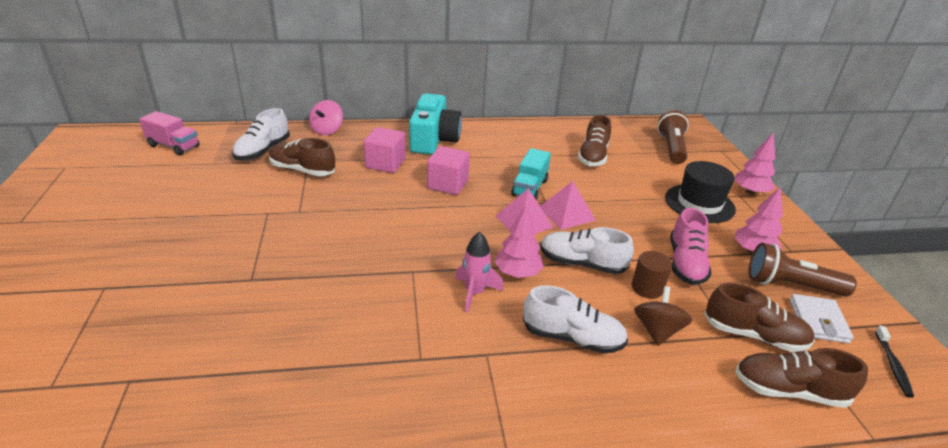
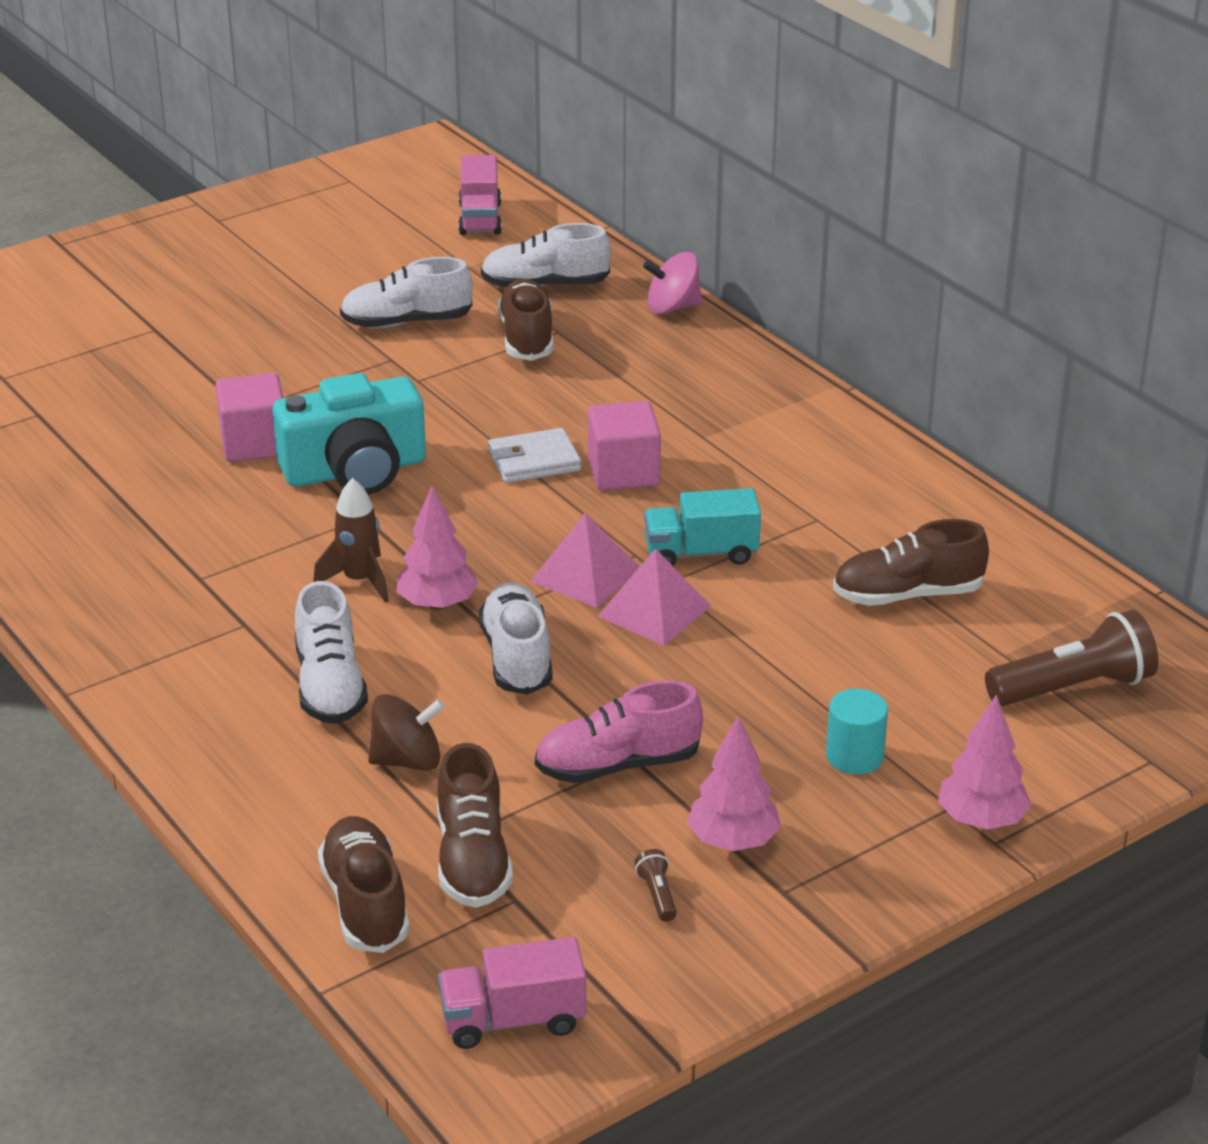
camera: 65 degrees right, 0 degrees up
(238, 197) = (406, 322): none -> white shoe
(385, 164) = (625, 396): pink cube -> pink cube (254, 444)
(433, 140) = (762, 411): turquoise camera -> turquoise camera (355, 470)
(475, 293) = (359, 581): pink rocket -> brown rocket
(647, 288) = (508, 734): brown cylinder -> none
(699, 203) = (854, 756): black hat -> turquoise cylinder
(791, 285) = (657, 895): brown flashlight -> brown flashlight, size x0.42
(818, 321) = (571, 931): white wallet -> white wallet (534, 461)
(892, 365) = (513, 1020): black toothbrush -> pink truck

